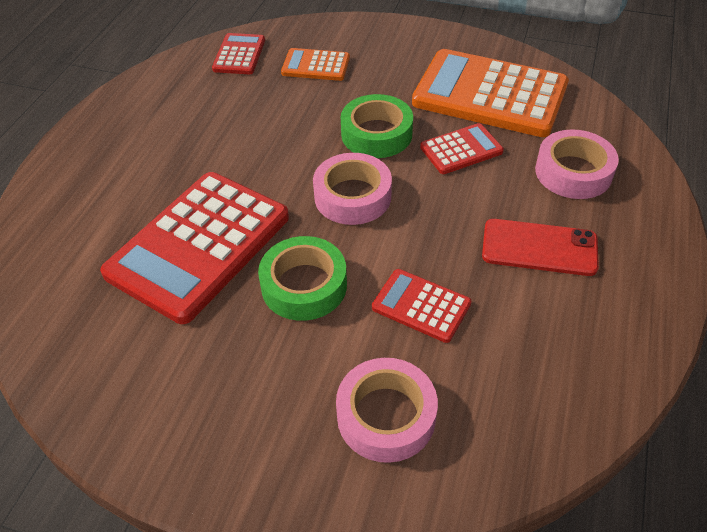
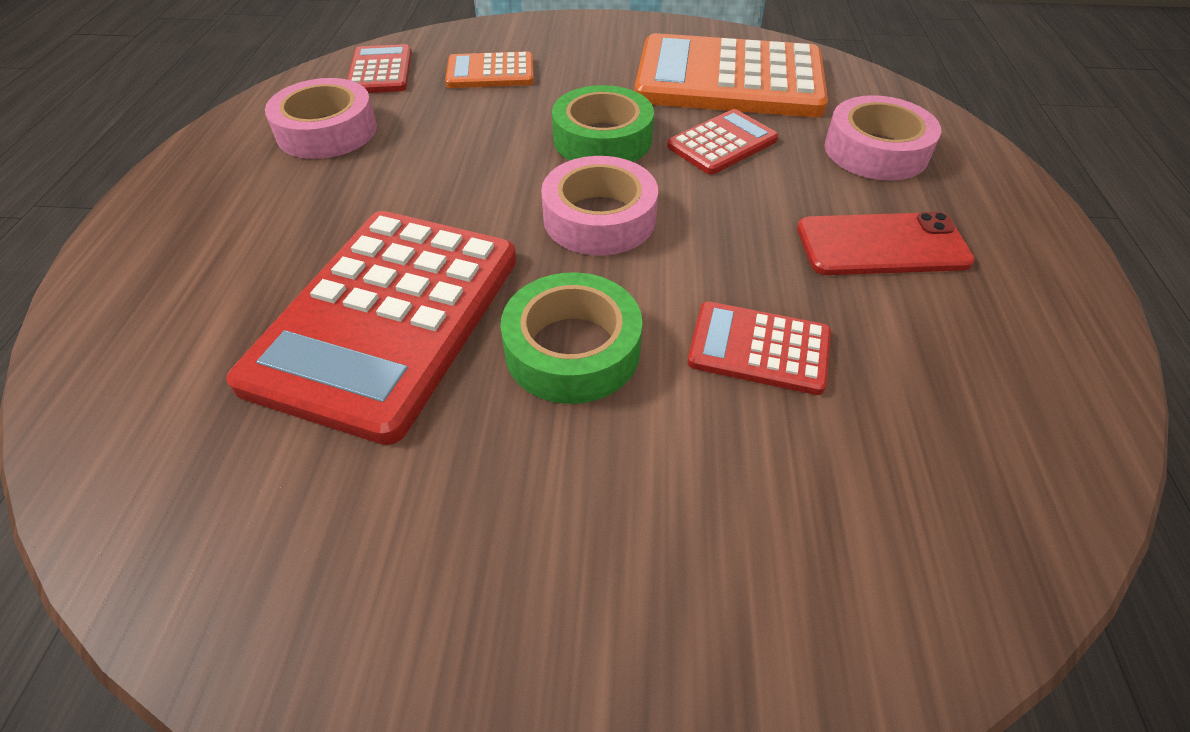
camera: 15 degrees left, 0 degrees up
(386, 416) = (780, 528): pink tape -> pink tape (327, 131)

